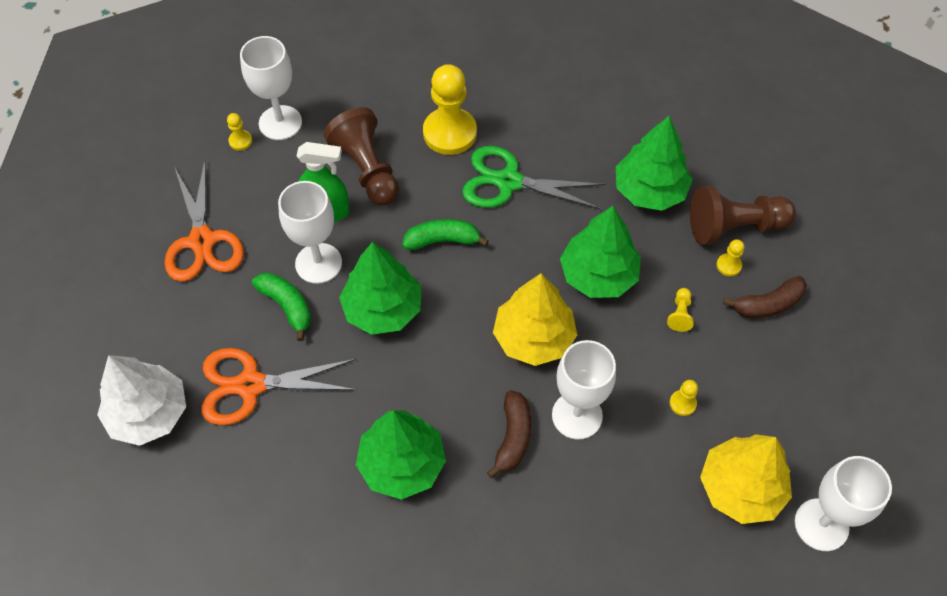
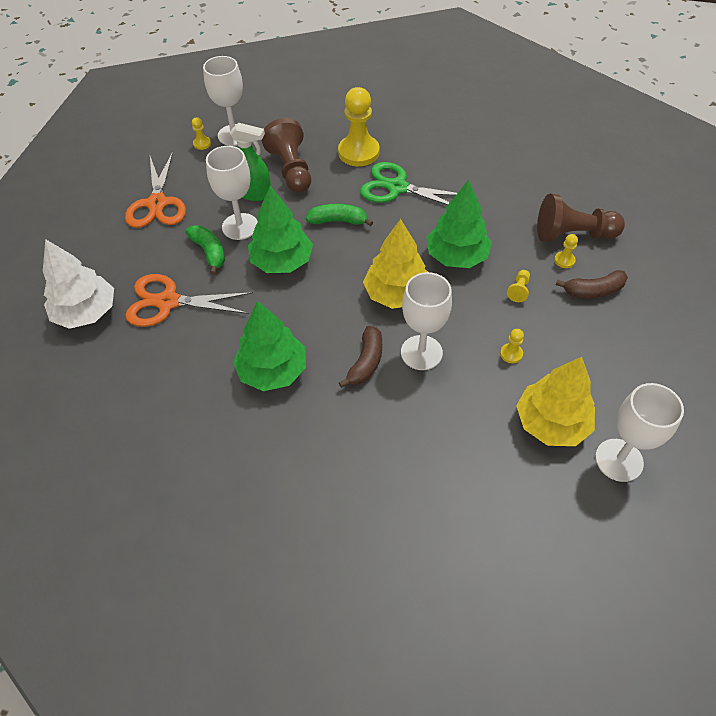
camera: 10 degrees right, 5 degrees down
(649, 190) = (507, 203): green tree -> none

